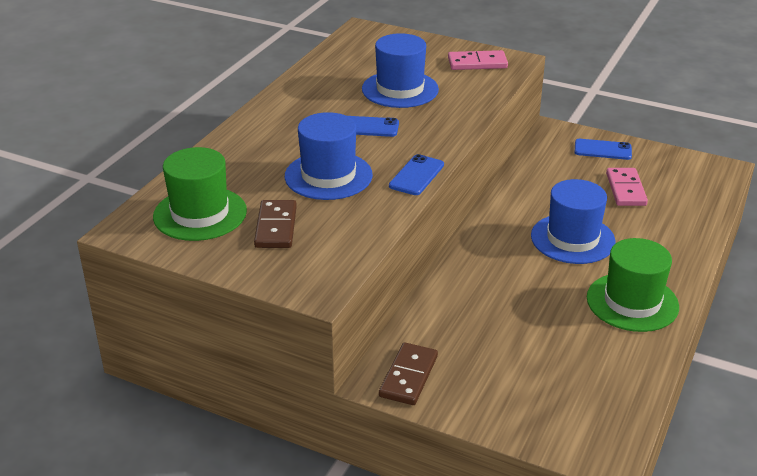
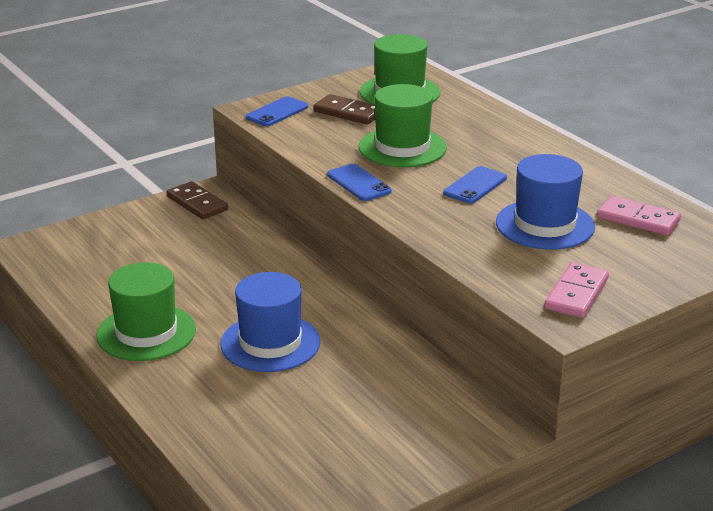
camera: 120 degrees right, 5 degrees down
(328, 176) = (402, 147): blue hat -> green hat
(602, 150) = (419, 449): blue phone -> blue phone (277, 112)
(626, 189) = (318, 422): pink domino -> pink domino (638, 219)

